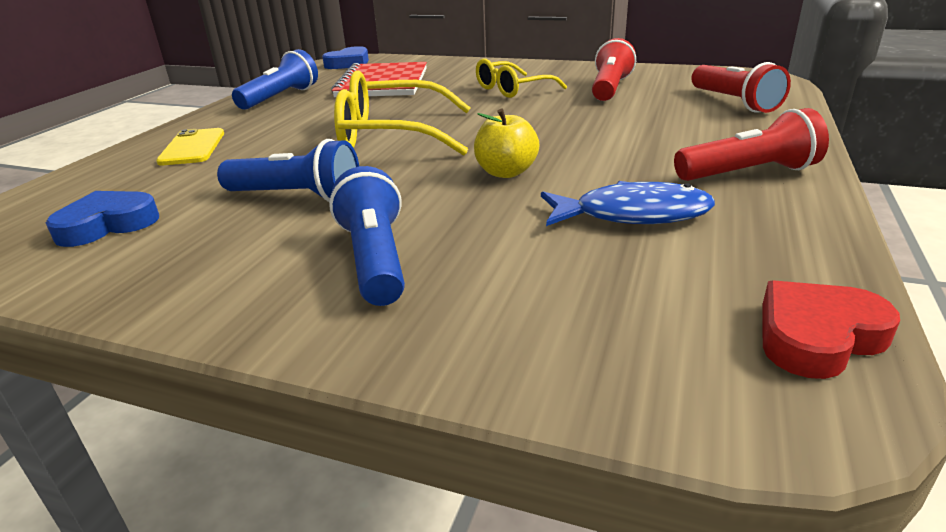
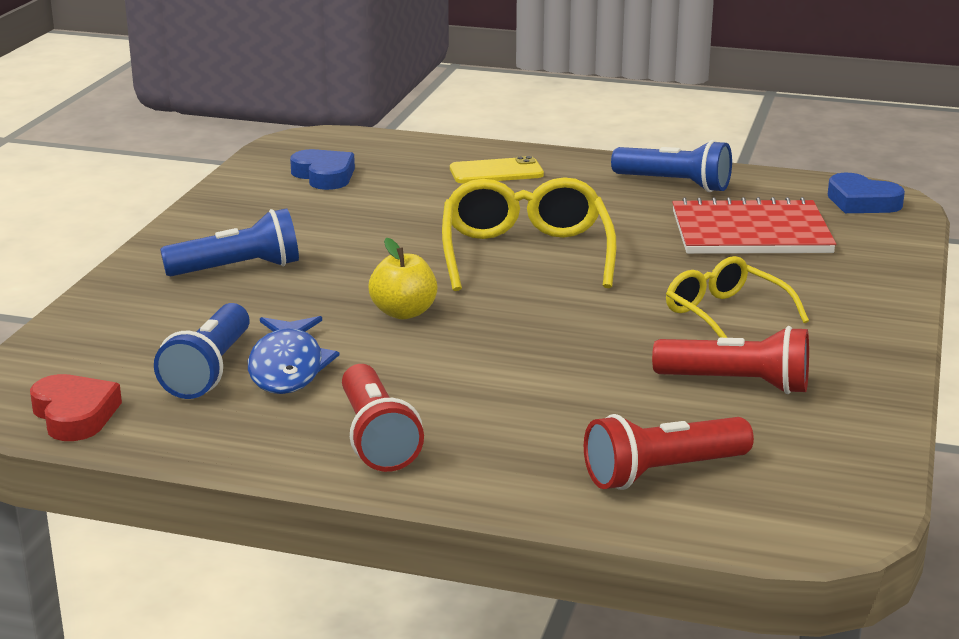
camera: 85 degrees right, 5 degrees down
(297, 196) = (364, 230): blue flashlight -> blue flashlight (209, 370)

